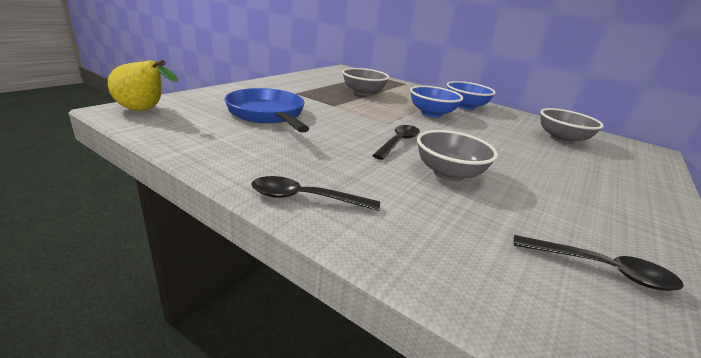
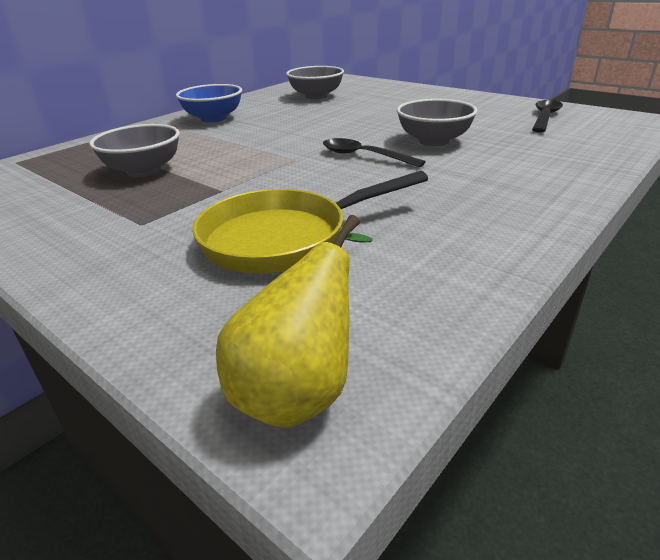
camera: 80 degrees left, 5 degrees up
(268, 114) = (284, 238): blue pan -> yellow pan
(305, 198) = (544, 197): black spoon -> none
(431, 114) = (249, 136): blue bowl -> none

